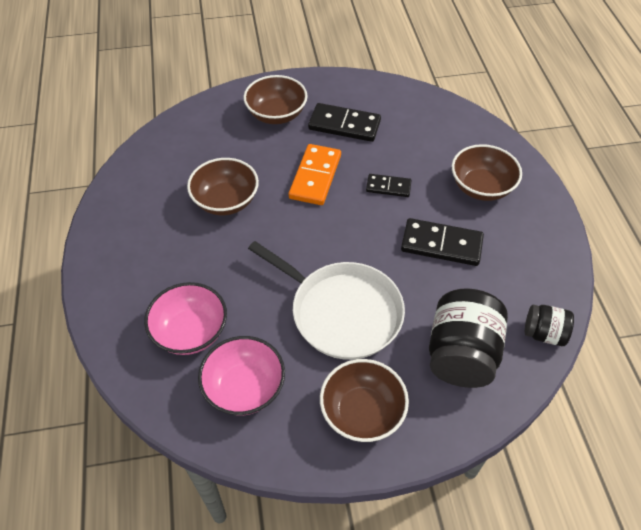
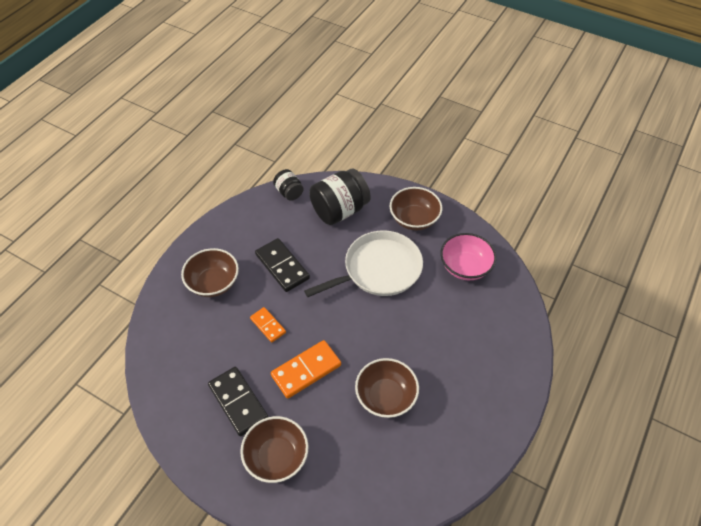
camera: 140 degrees left, 0 degrees up
(190, 332) = (475, 316): pink bowl -> none
(341, 312) = (378, 269): white pan -> white pan turned 75 degrees clockwise
(388, 187) = (268, 325): black domino -> orange domino

